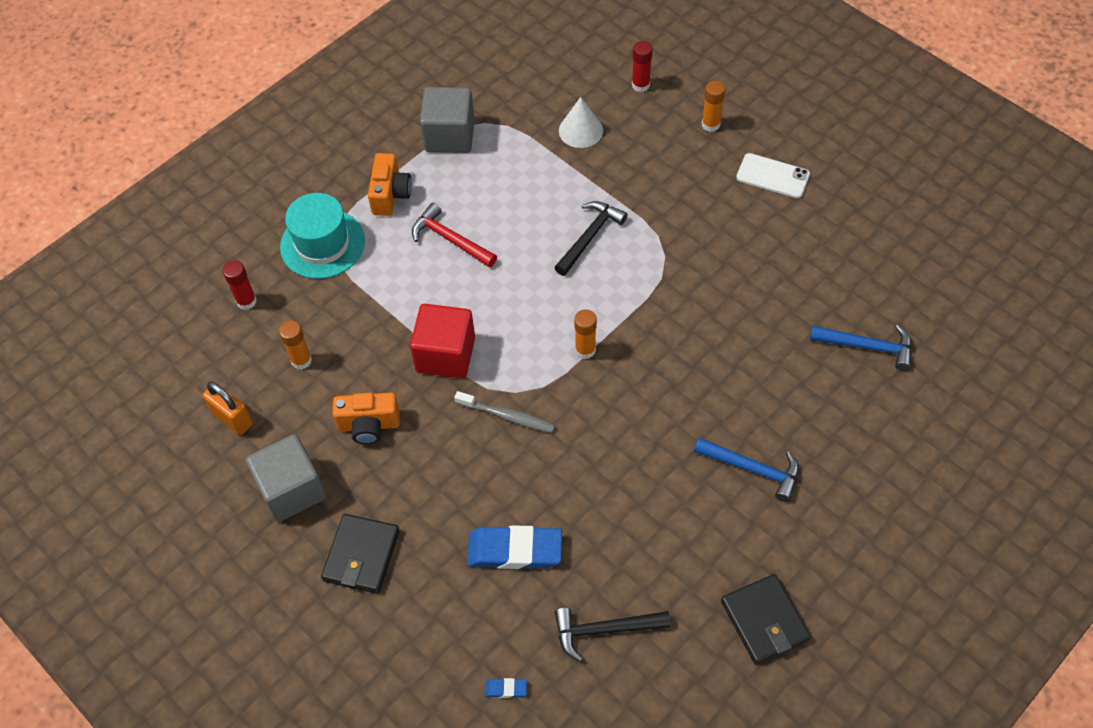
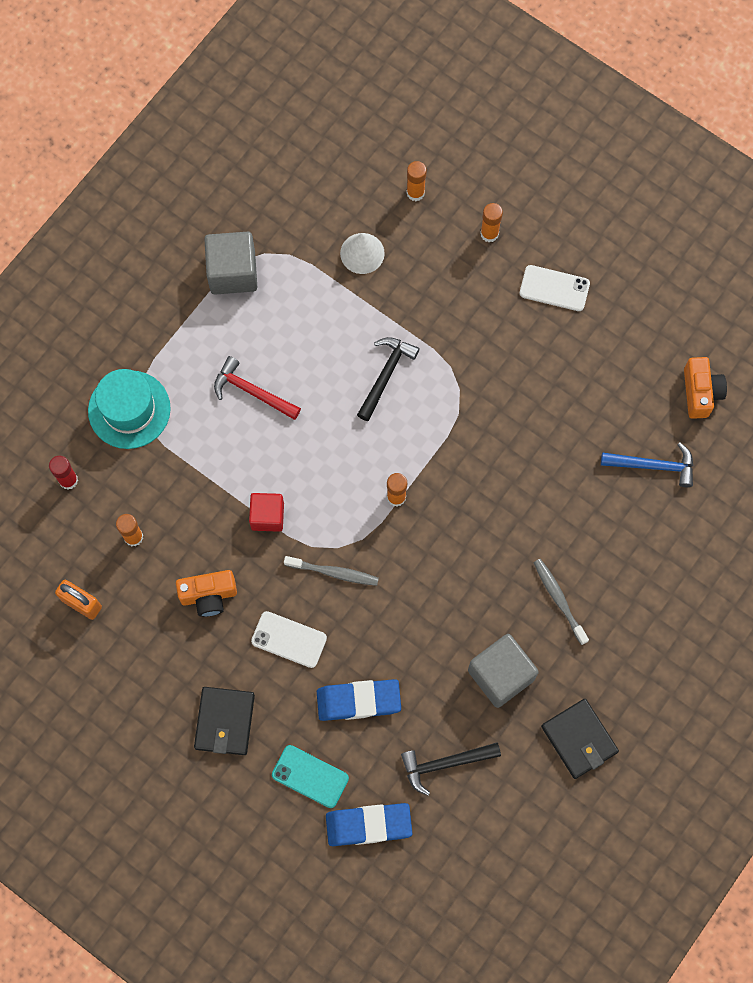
camera: 10 degrees left, 15 degrees up
(292, 490) = (150, 667): grey cube -> grey cube (501, 675)
(390, 194) = (185, 347): orange camera -> orange camera (700, 392)
(445, 354) = (267, 516): red cube -> red cube, size x0.65
(447, 478) = (289, 639): none -> white phone
(447, 626) = (310, 776): none -> turquoise phone
(506, 689) = (368, 825): blue eraser -> blue eraser, size x2.37
(640, 85) = (415, 193): red glue stick -> orange glue stick
(753, 469) = (559, 600): blue hammer -> grey toothbrush

